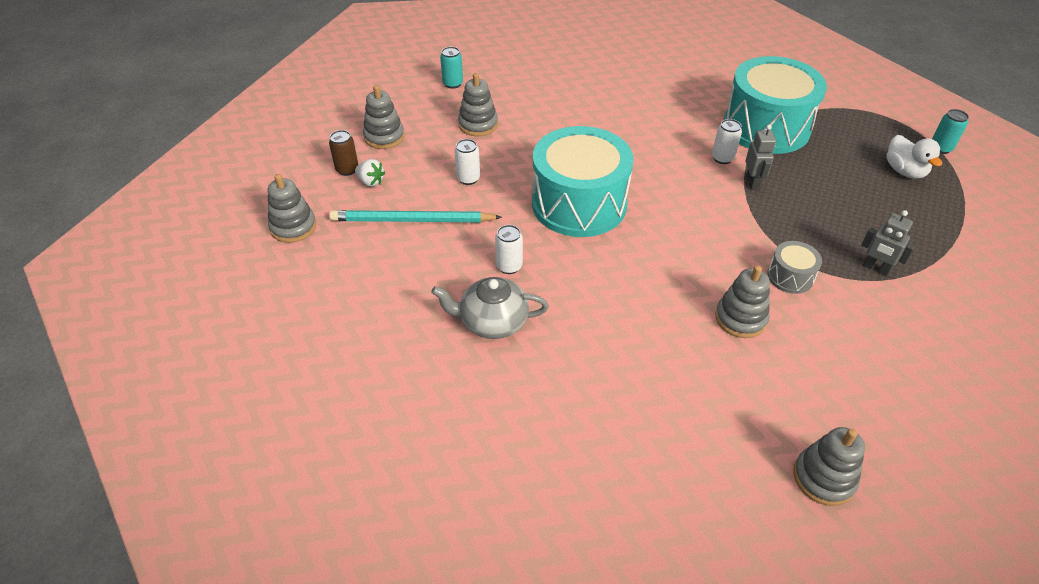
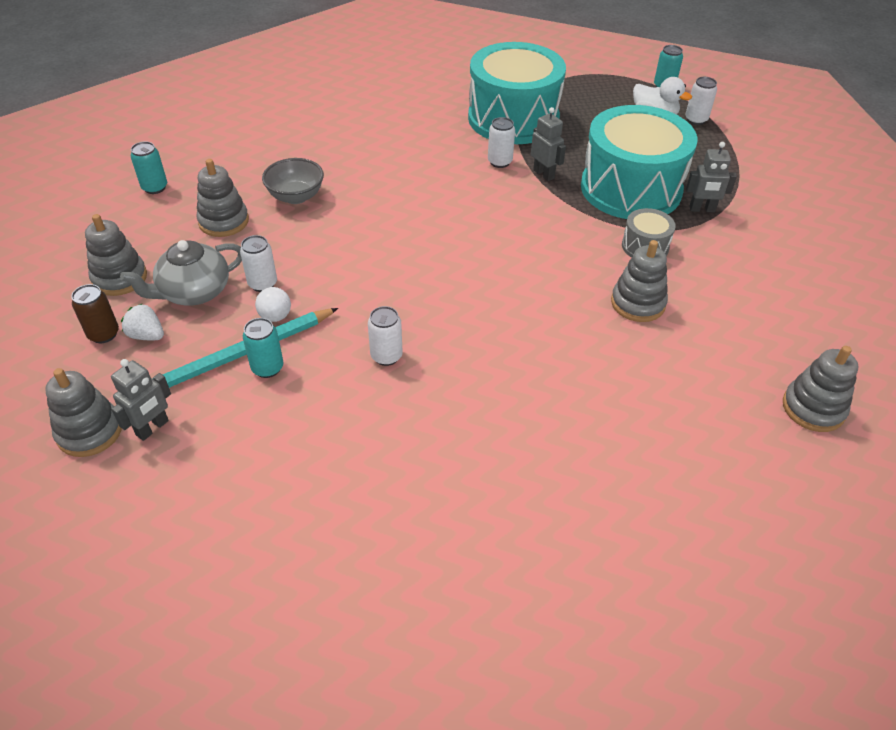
camera: 35 degrees left, 0 degrees up
(328, 242) = (152, 428): none -> grey robot
(370, 182) = (147, 335): white strawberry -> white strawberry turned 150 degrees counterclockwise
(425, 237) = (267, 368): none -> turquoise can
(458, 205) = (275, 316): none -> white ball
(492, 322) = (418, 421): grey teapot -> grey teapot (194, 292)
(541, 126) = (296, 196): none -> grey bowl
(579, 204) = (403, 261): turquoise drum -> turquoise drum (631, 188)
(946, 189) = (696, 119): none -> white can

